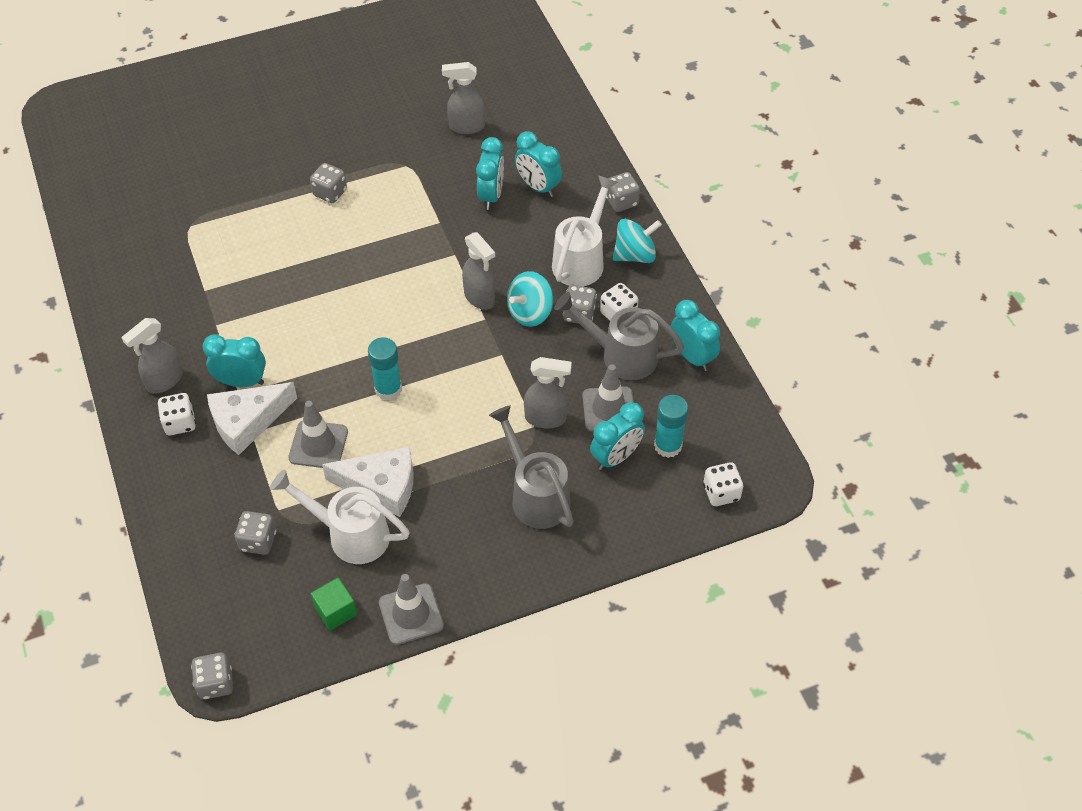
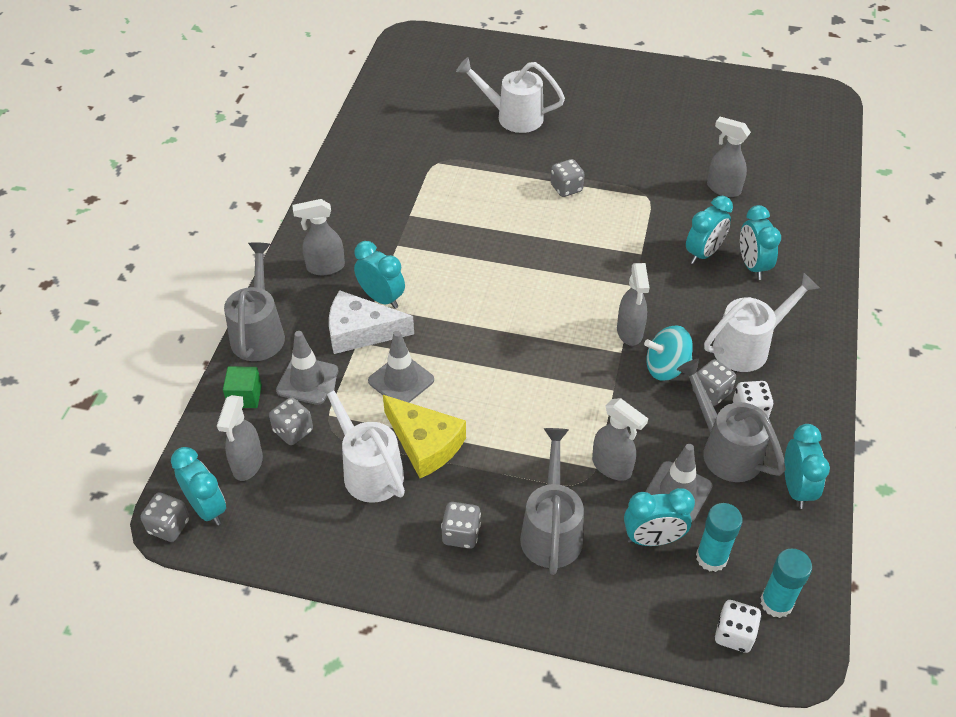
camera: 35 degrees right, 5 degrees down
(152, 474) = (259, 332): none -> grey watering can
(180, 423) = (310, 305): white dice -> none
(227, 145) = (513, 117): none -> white watering can
(237, 648) = (207, 508): none -> turquoise clock
(241, 592) = (247, 464): none -> grey spray bottle
(335, 611) = (306, 526): green cube -> green cube (245, 396)
(381, 486) = (425, 443): white cheese -> yellow cheese
(388, 389) = (493, 366): turquoise glue stick -> turquoise glue stick (776, 603)
(411, 614) = (364, 568): grey traffic cone -> grey traffic cone (307, 381)
(621, 202) = (824, 315): grey dice -> grey dice (461, 534)
(635, 255) = (804, 368): turquoise spinning top -> none

